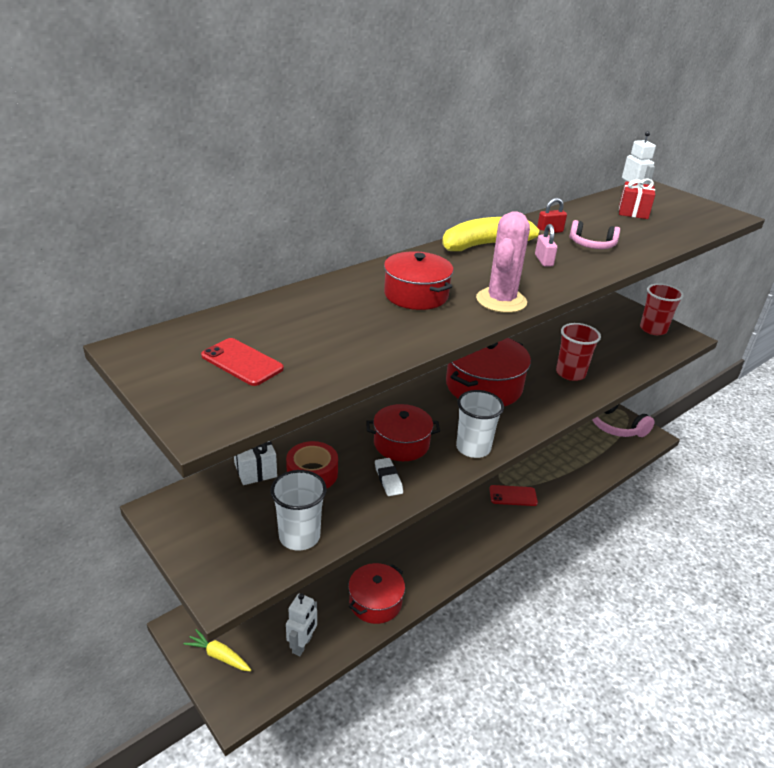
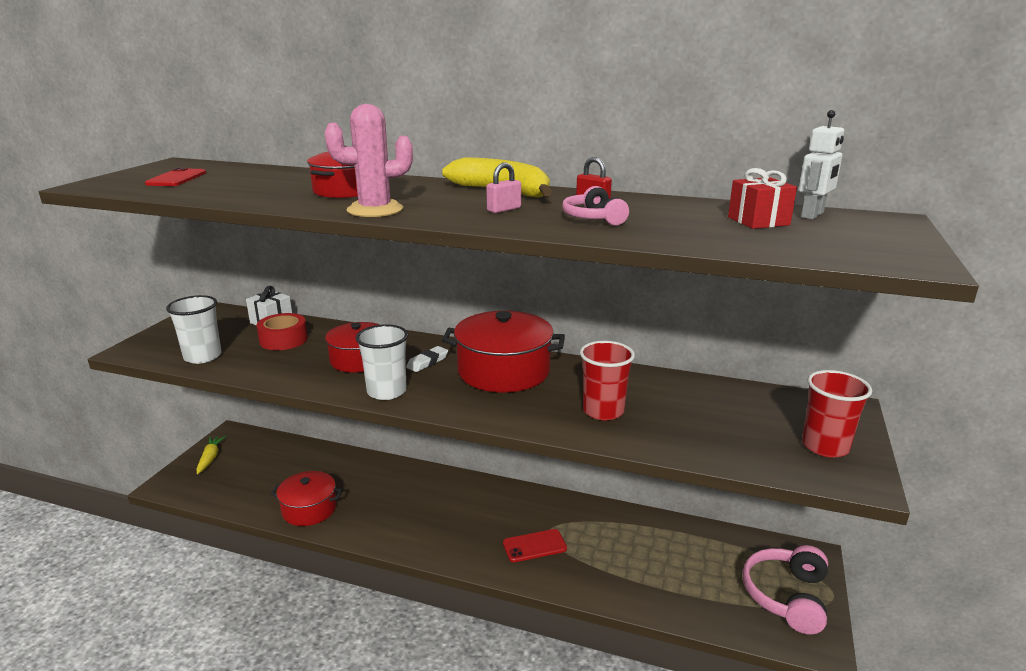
camera: 60 degrees right, 10 degrees down
(302, 645) = (239, 490): white robot -> none
(388, 479) = (301, 368): white eraser -> white eraser (427, 362)
(513, 496) = (534, 546): red phone -> red phone turned 75 degrees counterclockwise

